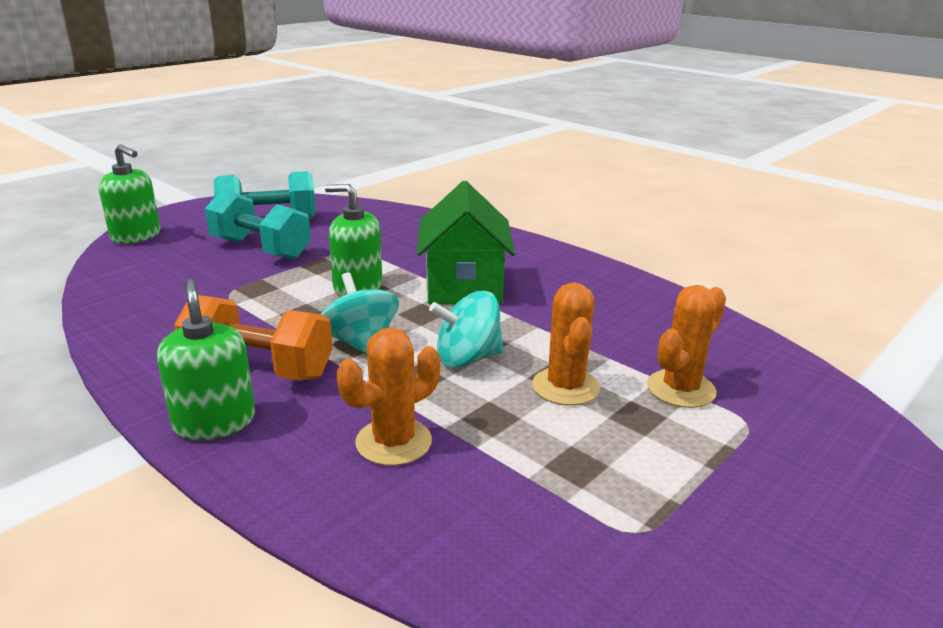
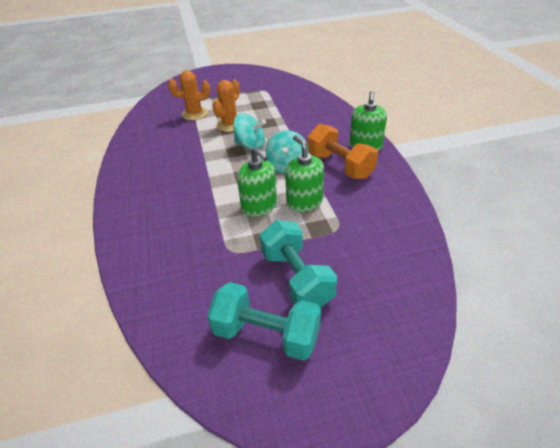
camera: 145 degrees left, 15 degrees up
(136, 236) = (402, 354): green soap dispenser -> green soap dispenser (304, 202)
(393, 442) = (306, 124): orange cactus -> none
(464, 287) = (203, 186): green house -> none

